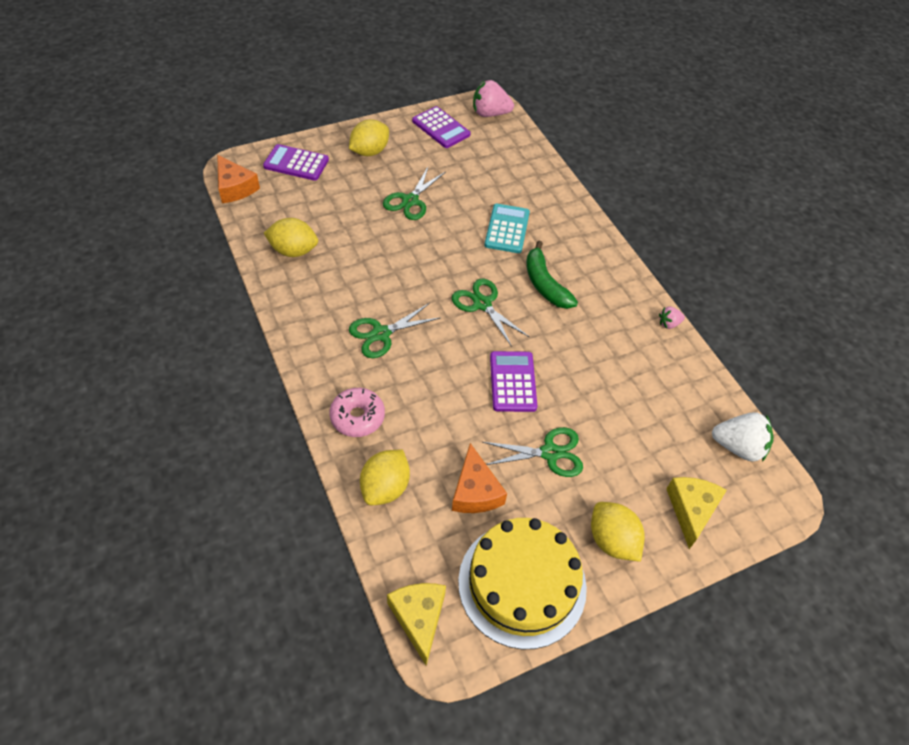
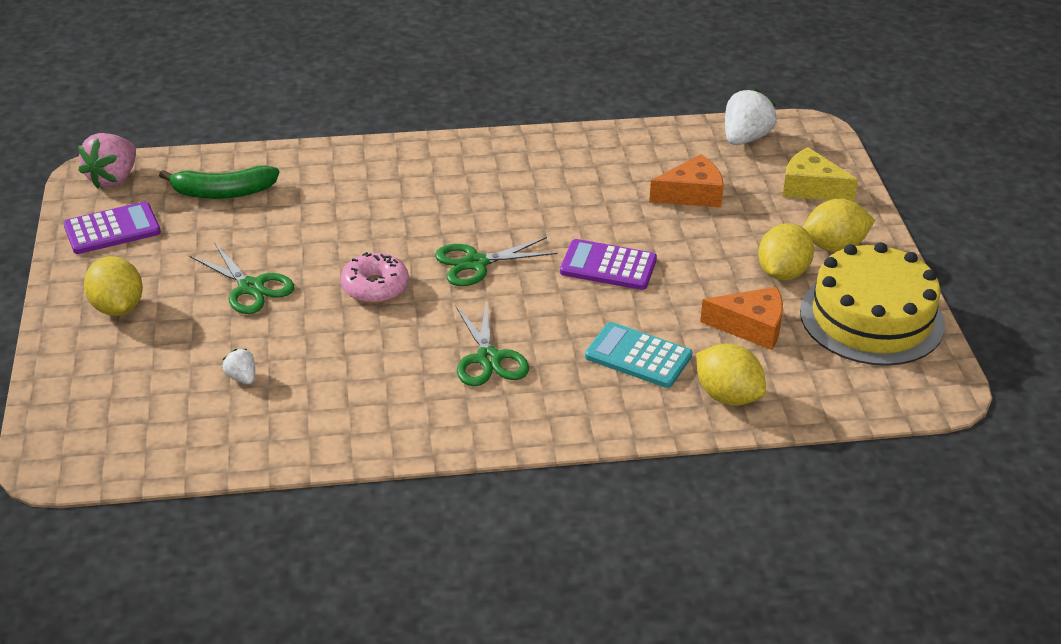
camera: 70 degrees left, 15 degrees down
(235, 187) = (106, 466): orange cheese -> orange cheese (692, 194)
(293, 251) = (289, 419): yellow lemon -> yellow lemon (782, 273)
(296, 163) = (92, 389): purple calculator -> none
(324, 220) = (242, 378): none -> white strawberry
(357, 417) = (617, 402): pink donut -> pink donut (375, 287)
(419, 618) = (898, 400): yellow cheese -> none
(507, 229) = (355, 215): turquoise calculator -> turquoise calculator (638, 356)
(545, 284) = (467, 207): green banana -> green banana (223, 192)
(550, 453) = (716, 262): green scissors -> none
(669, 324) = (568, 135): pink strawberry -> none

